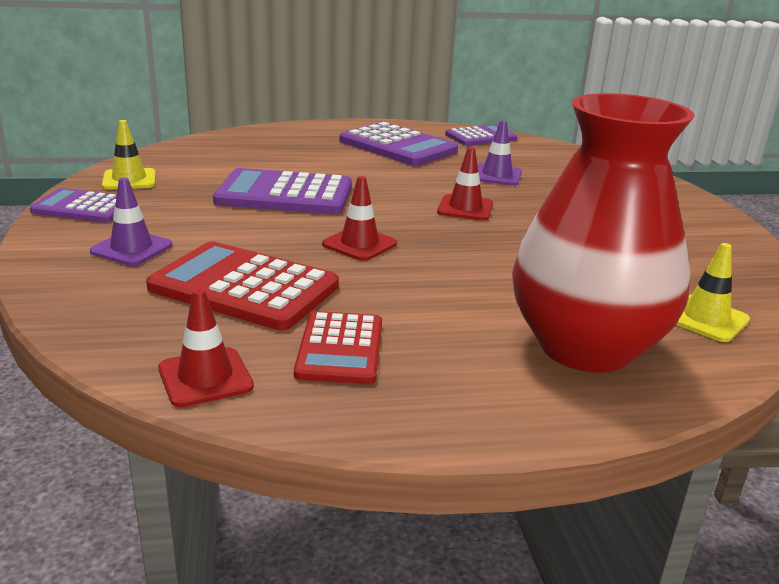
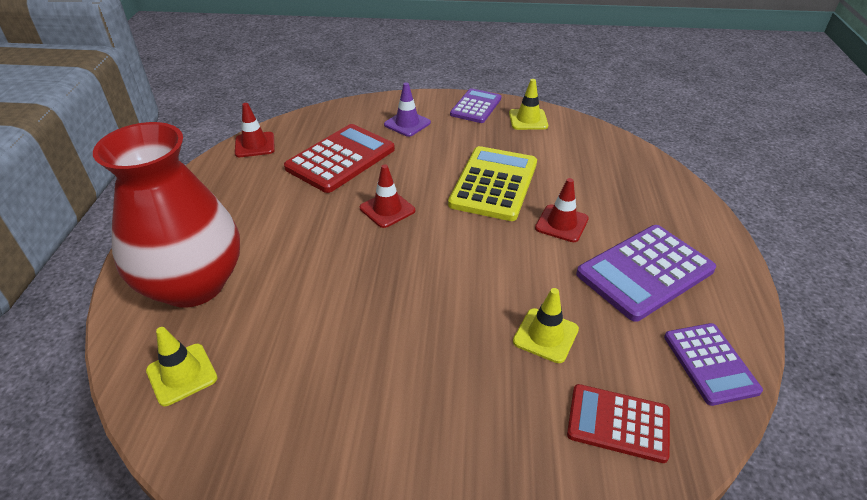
camera: 105 degrees right, 15 degrees up
(285, 194) = (494, 184): purple calculator -> yellow calculator
(340, 348) = (255, 185): red calculator -> red calculator (618, 423)
(465, 208) = (449, 284): red traffic cone -> red traffic cone (561, 223)
(497, 175) = (545, 335): purple traffic cone -> yellow traffic cone

